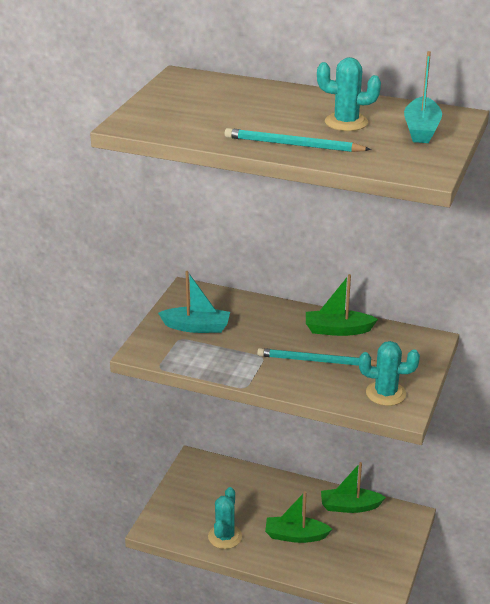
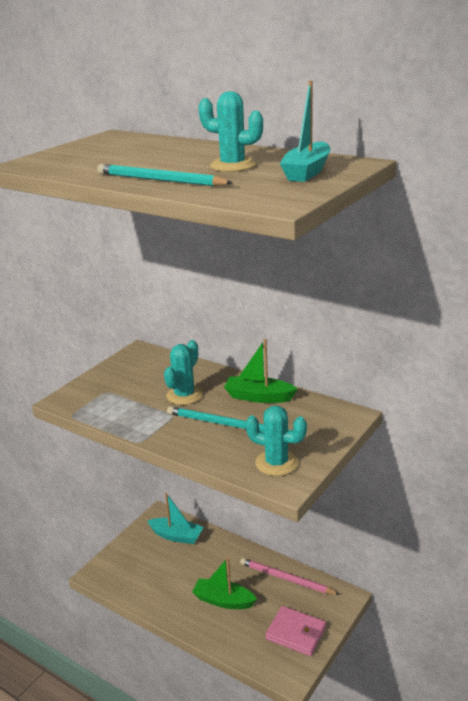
camera: 15 degrees right, 5 degrees down
(196, 327) = (127, 383): turquoise boat -> turquoise boat (176, 536)
(225, 537) = (157, 591): turquoise cactus -> turquoise cactus (184, 395)
(349, 506) = (286, 579): green boat -> pink pencil
(377, 555) = (296, 633): none -> pink wallet

